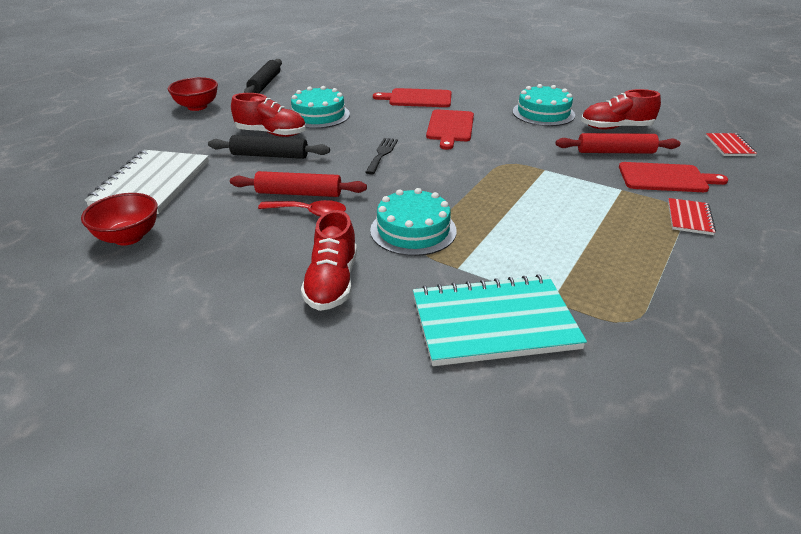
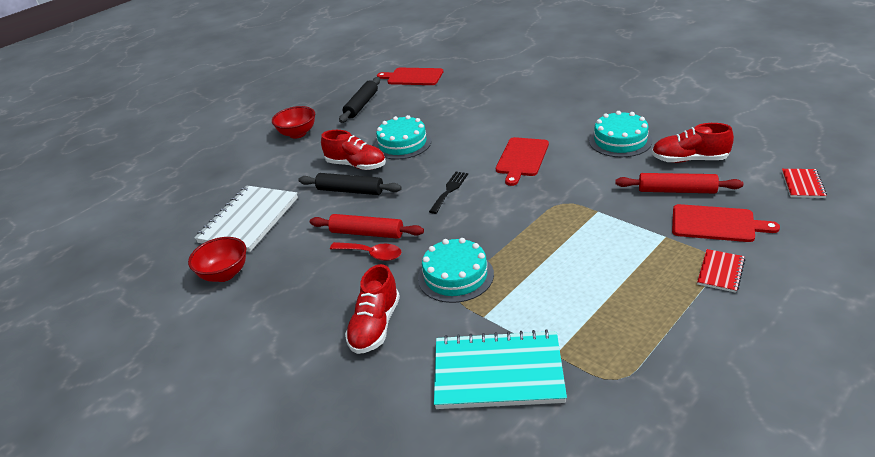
camera: 15 degrees right, 0 degrees up
(417, 98) = (500, 122): red cutting board -> red cutting board (413, 77)

